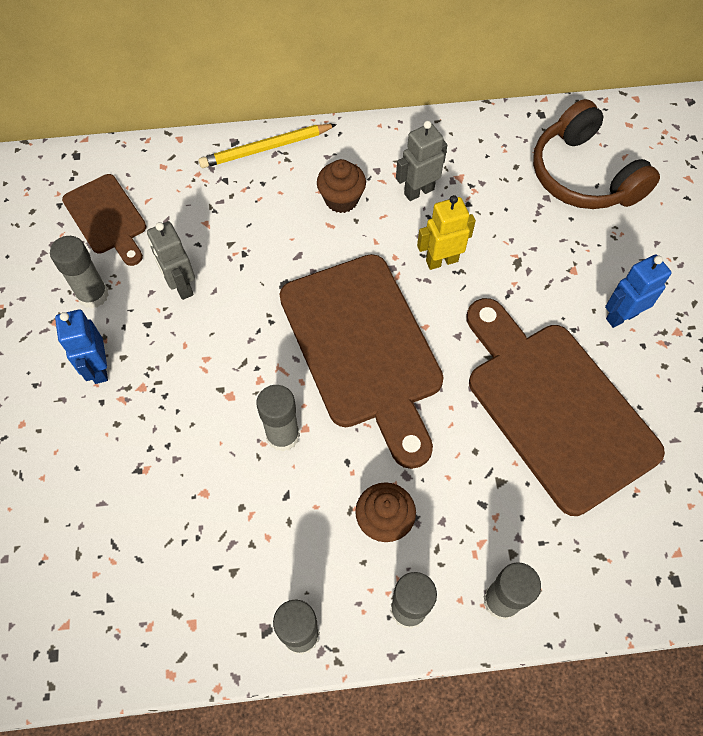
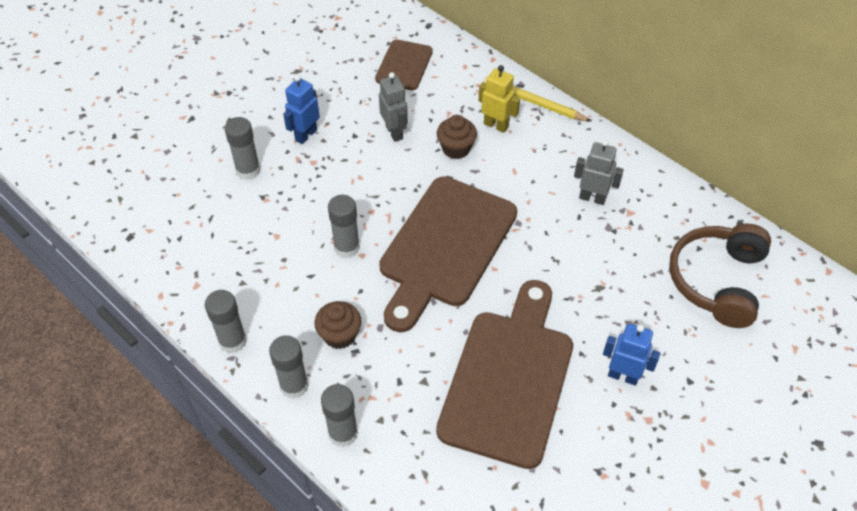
camera: 50 degrees right, 10 degrees down
(93, 295) = (348, 99): grey glue stick -> grey glue stick (248, 170)
(181, 286) = (394, 132): grey robot -> grey robot turned 135 degrees clockwise
(341, 199) = (539, 163): brown cupcake -> brown cupcake (456, 149)
(441, 260) = (553, 245): yellow robot -> yellow robot (496, 125)

